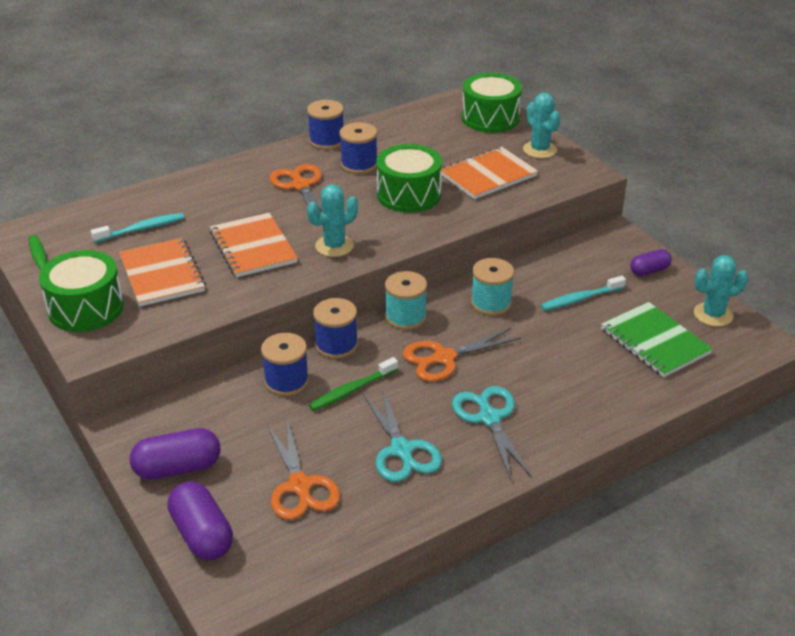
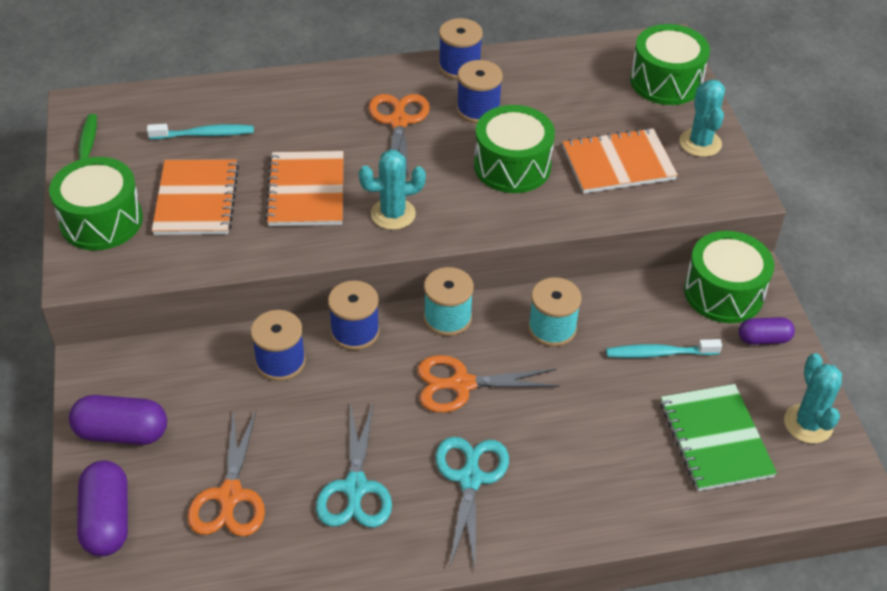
camera: 20 degrees right, 10 degrees up
(351, 390) = (342, 394): green toothbrush -> none
(603, 249) = (723, 292): none -> green drum
(713, 314) = (808, 424): turquoise cactus -> turquoise cactus turned 75 degrees clockwise

